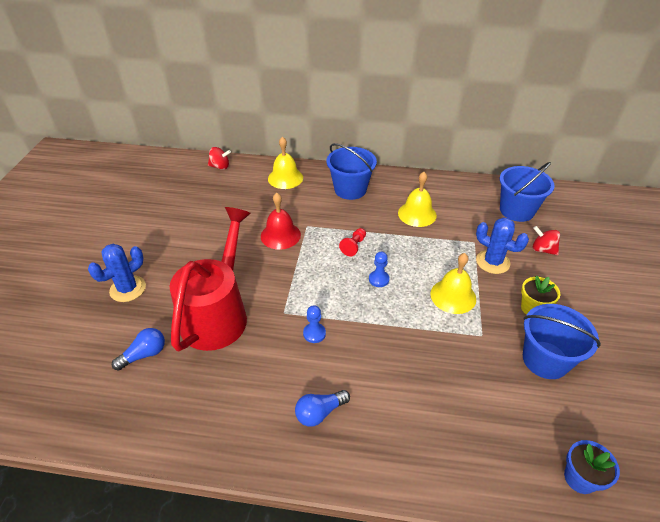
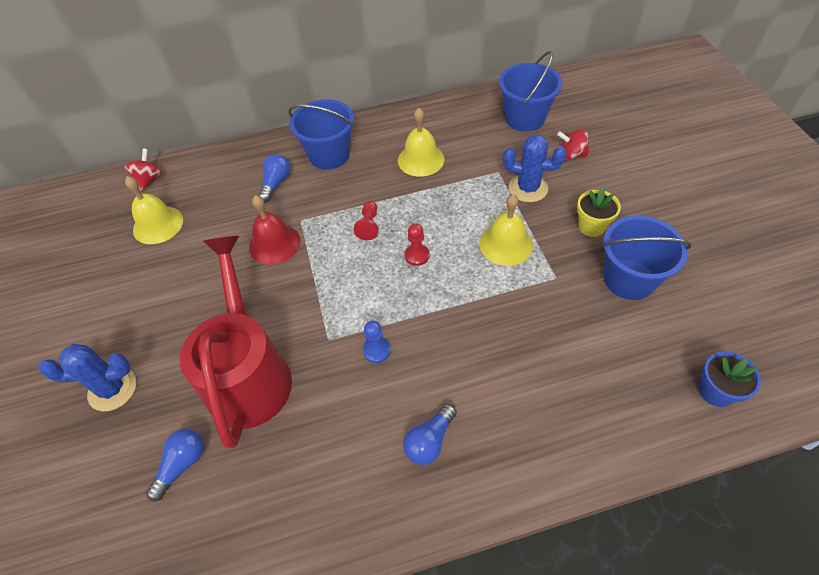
camera: 20 degrees left, 10 degrees up
(128, 289) = (112, 389): blue cactus -> blue cactus turned 60 degrees clockwise
(220, 167) = (149, 180): red spinning top -> red spinning top turned 60 degrees counterclockwise
(285, 178) = (242, 167): yellow bell -> yellow bell (158, 225)
(302, 196) = (276, 183): none -> blue light bulb
(379, 279) = (417, 255): blue pawn -> red pawn

